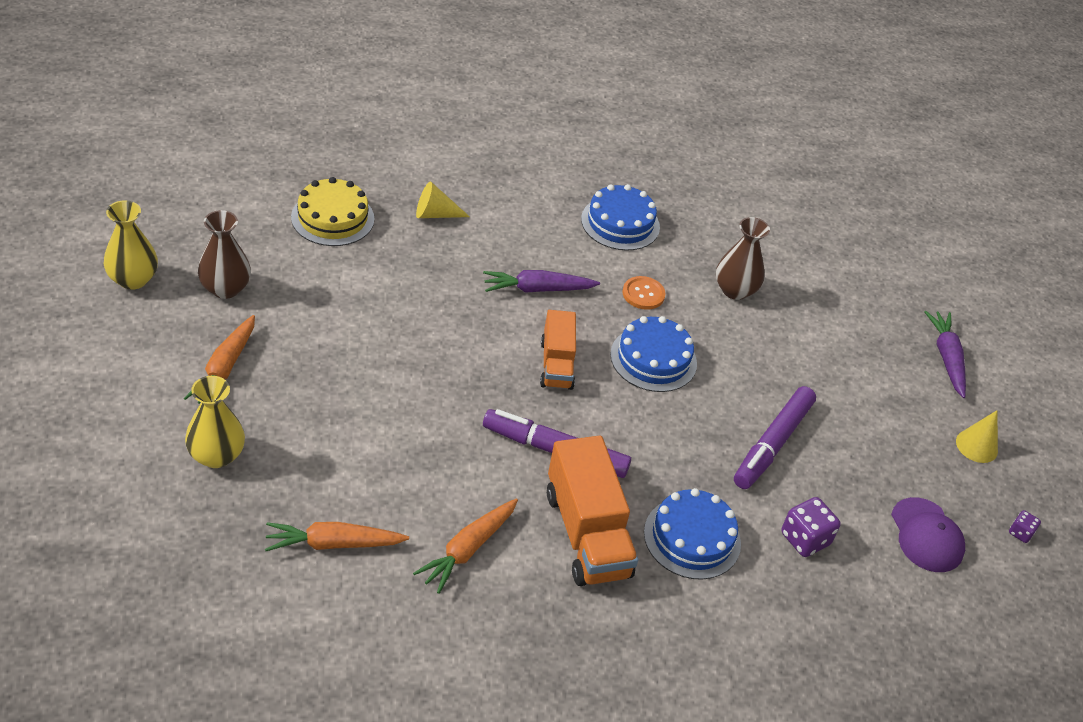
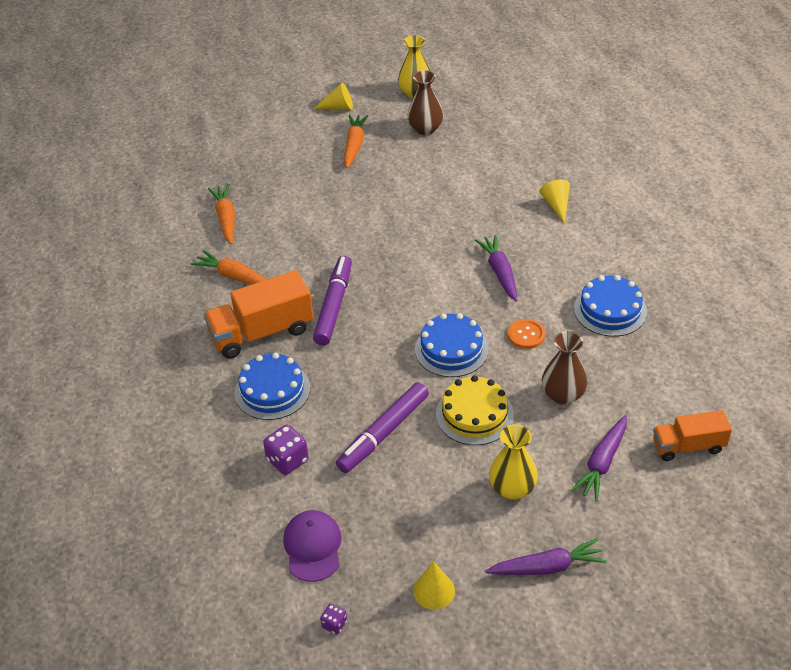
camera: 90 degrees right, 0 degrees up
(119, 367) = (338, 107): none -> yellow cone
(216, 455) = (281, 159): yellow vase -> yellow vase (512, 488)
(225, 368) = (354, 145): orange carrot -> orange carrot turned 90 degrees clockwise
(332, 218) = (521, 158): yellow cake -> yellow cake (474, 414)
(556, 364) = (421, 294): orange truck -> orange truck (688, 446)
(772, 444) = (383, 433): purple marker -> purple marker turned 75 degrees counterclockwise
(825, 287) = (602, 462): none -> purple carrot
(926, 535) = (312, 547): purple cap -> purple cap turned 105 degrees clockwise

